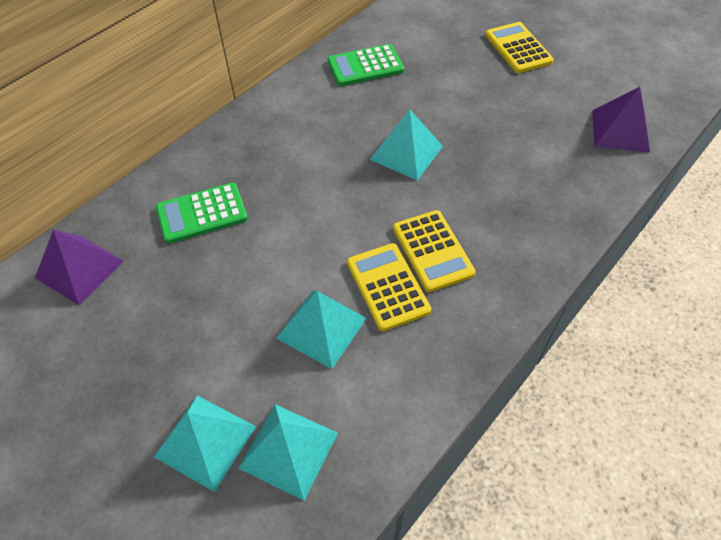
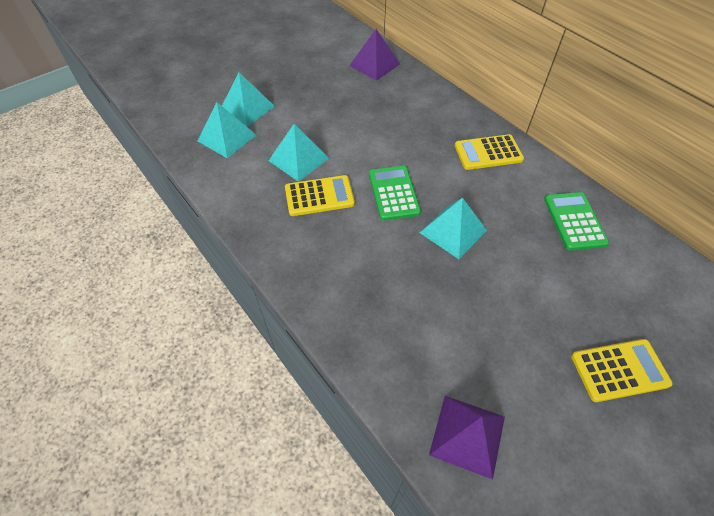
camera: 100 degrees right, 0 degrees up
(202, 213) = (407, 112): green calculator -> green calculator (393, 193)
(433, 251) = (343, 228): yellow calculator -> yellow calculator (488, 153)

